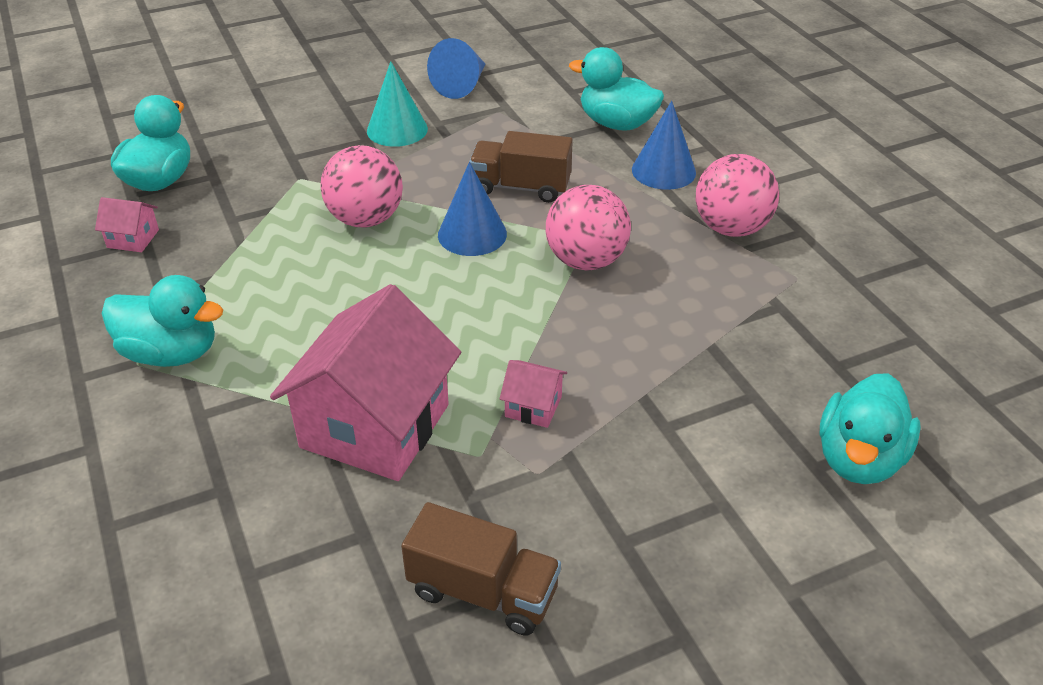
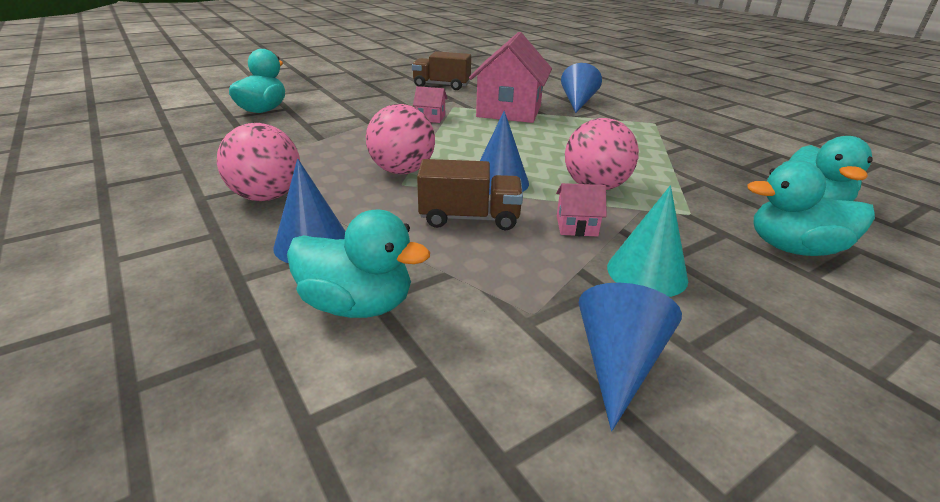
camera: 170 degrees right, 10 degrees down
(133, 238) = (754, 168): pink house -> pink house (576, 226)
(171, 353) = (641, 126): turquoise duck -> turquoise duck (794, 248)
(206, 462) = (577, 102): none -> blue cone

